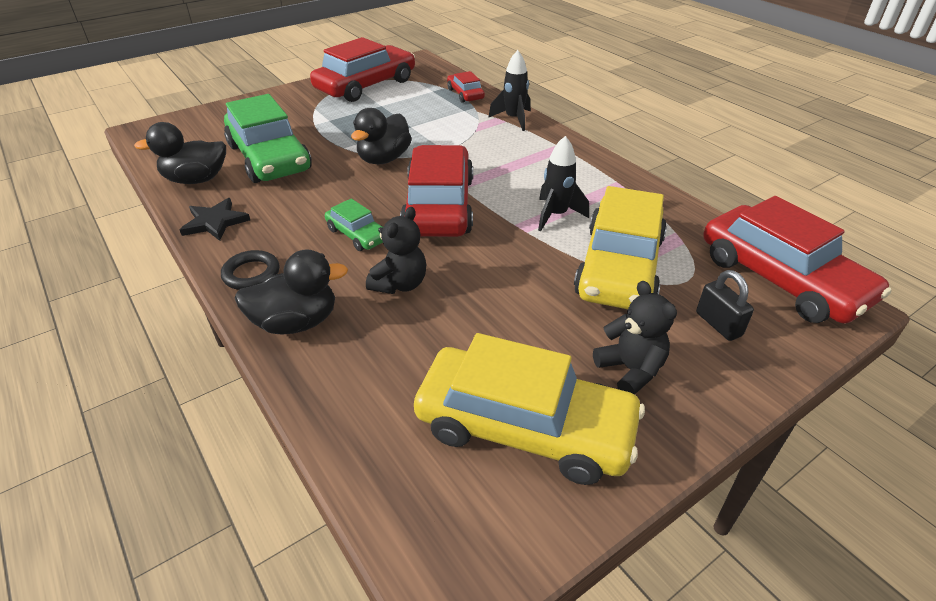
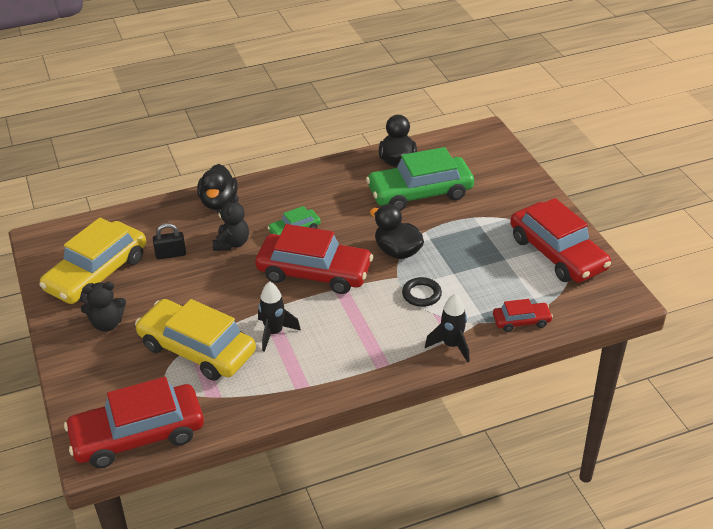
camera: 105 degrees right, 0 degrees up
(215, 222) = (336, 171): black star -> none
(251, 274) = (272, 186): black ring -> black ring (421, 294)
(400, 284) = (232, 243): black teddy bear -> black teddy bear turned 120 degrees counterclockwise
(718, 324) = (117, 378): black padlock -> black padlock (171, 254)

